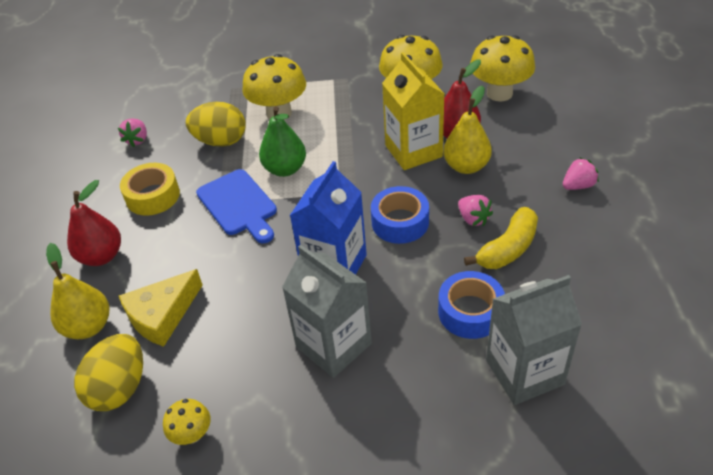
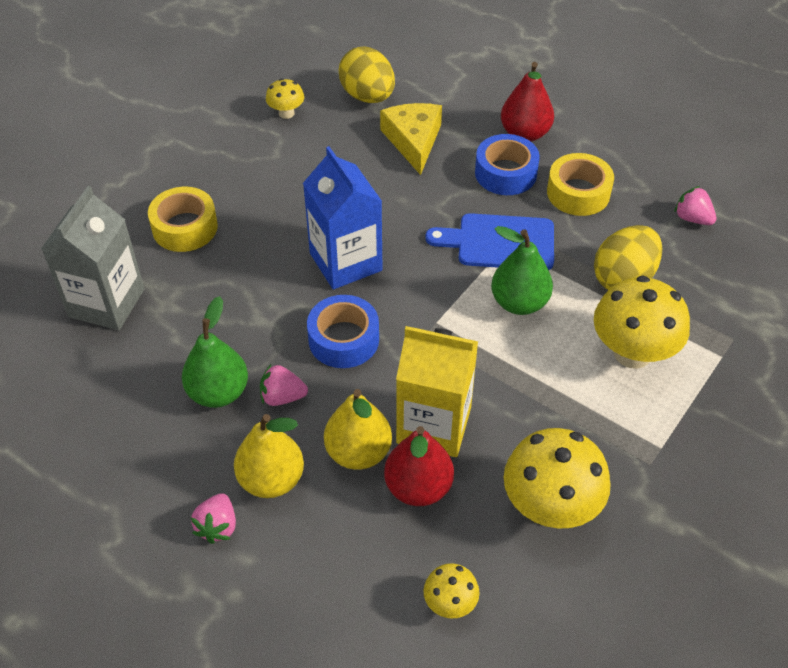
camera: 125 degrees right, 5 degrees up
(88, 326) = (448, 101): yellow pear -> yellow pear (271, 480)
(333, 345) = (267, 215): grey carton -> none
(402, 389) = (185, 227): none -> yellow tape
(470, 312) = (193, 313): blue tape -> blue tape (505, 173)
(499, 93) = (450, 603): yellow mushroom -> yellow mushroom, size x0.50
(508, 249) = (218, 392): yellow banana -> green pear

